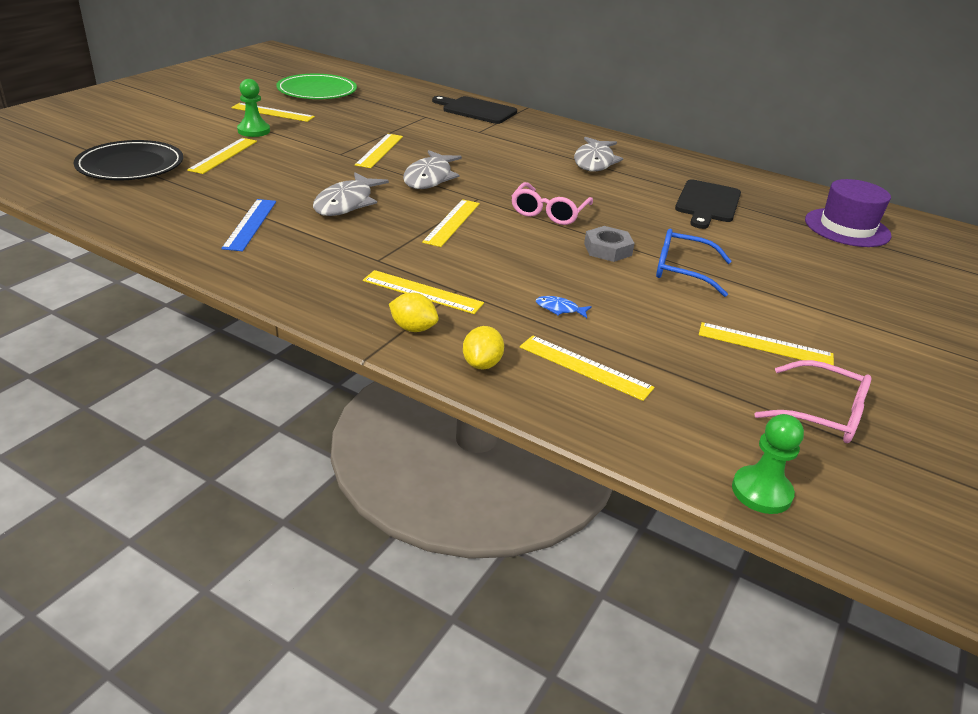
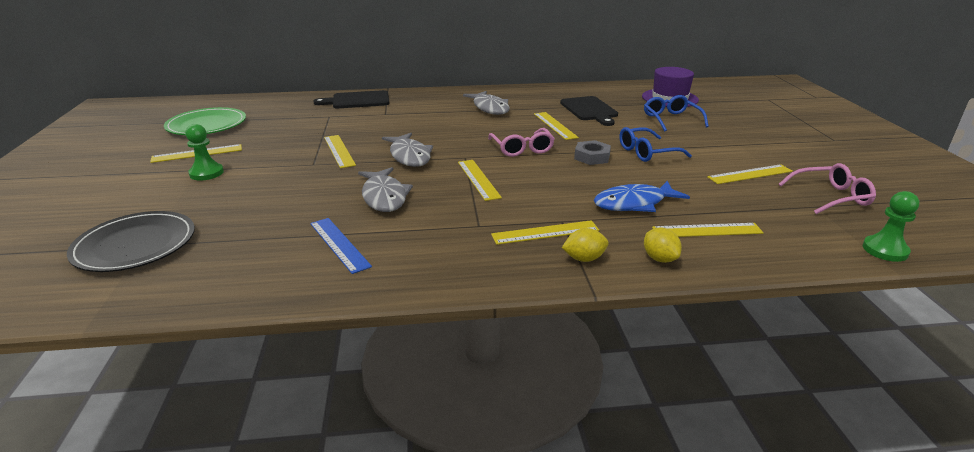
camera: 35 degrees left, 5 degrees down
(223, 155) = (214, 202): yellow ruler -> yellow ruler (555, 125)
(559, 309) = (634, 204): blue fish -> blue fish, size x2.22
(793, 250) = (671, 119): none -> blue glasses

